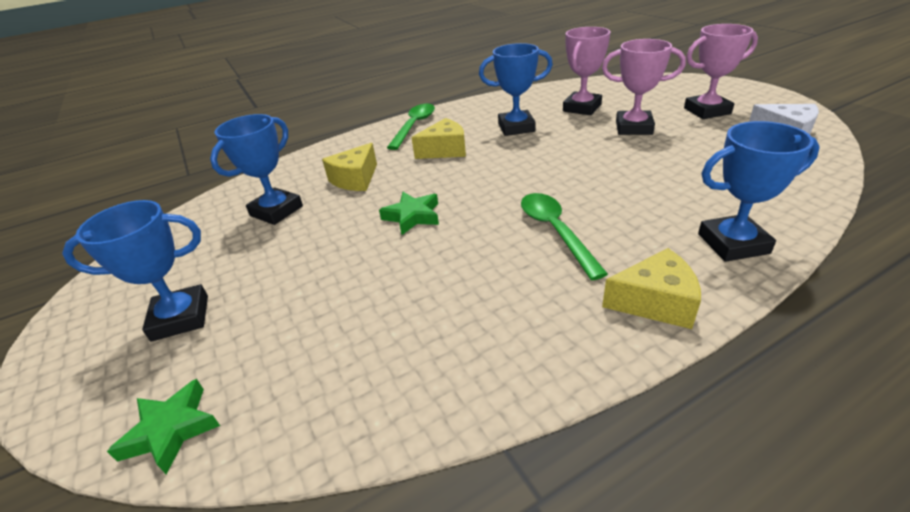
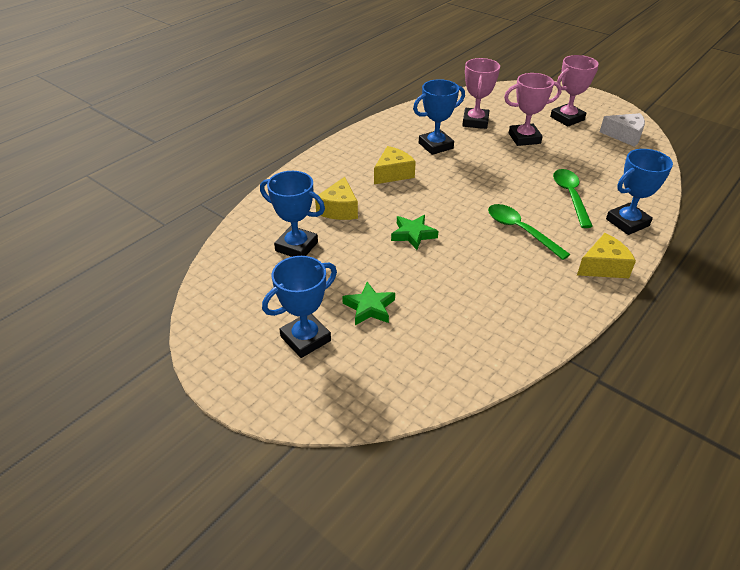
camera: 25 degrees left, 5 degrees up
(171, 430) = (376, 400): green star -> green star (369, 307)
(276, 211) = (296, 246): blue trophy -> blue trophy turned 75 degrees counterclockwise
(414, 126) = (346, 151): green spoon -> green spoon (570, 196)

